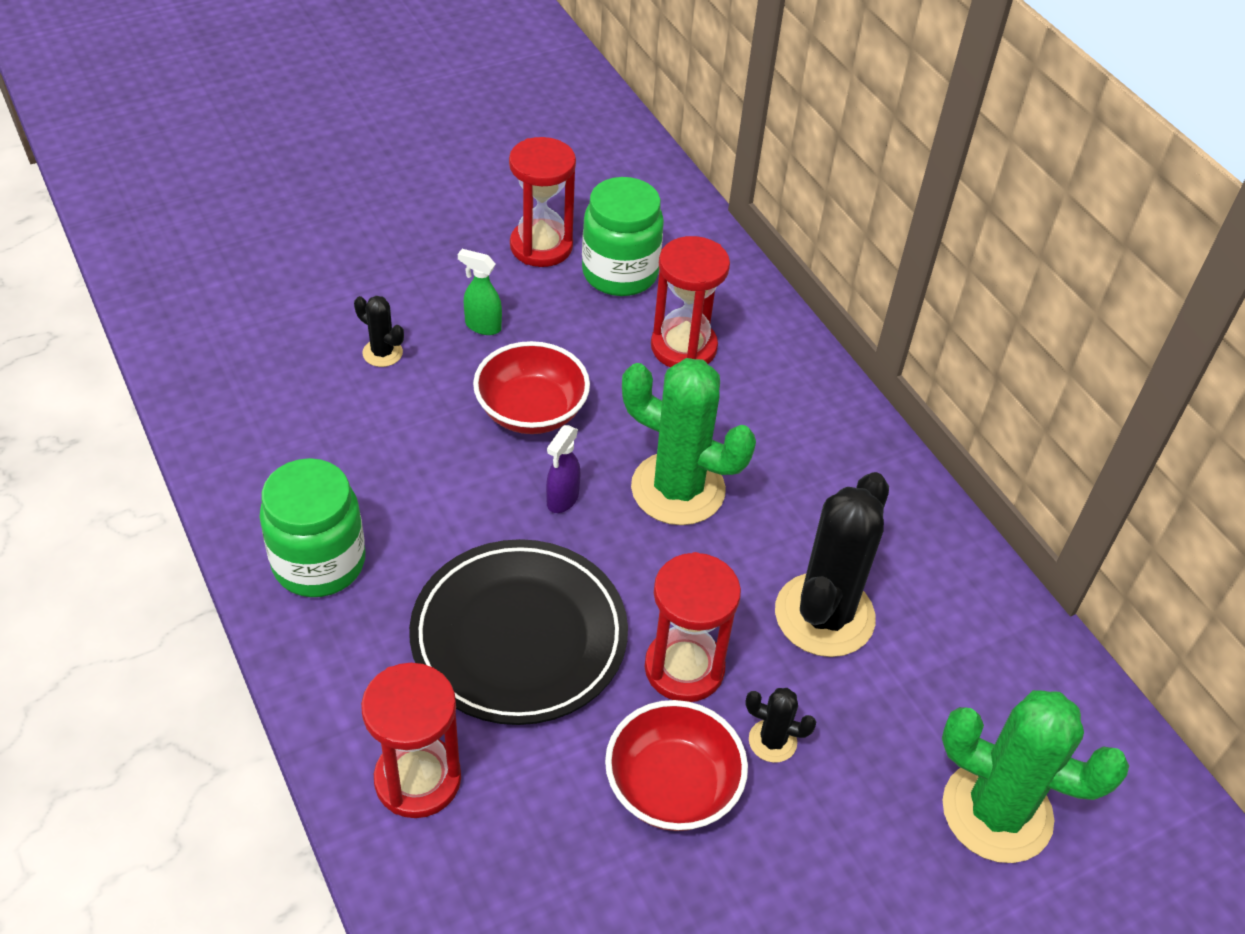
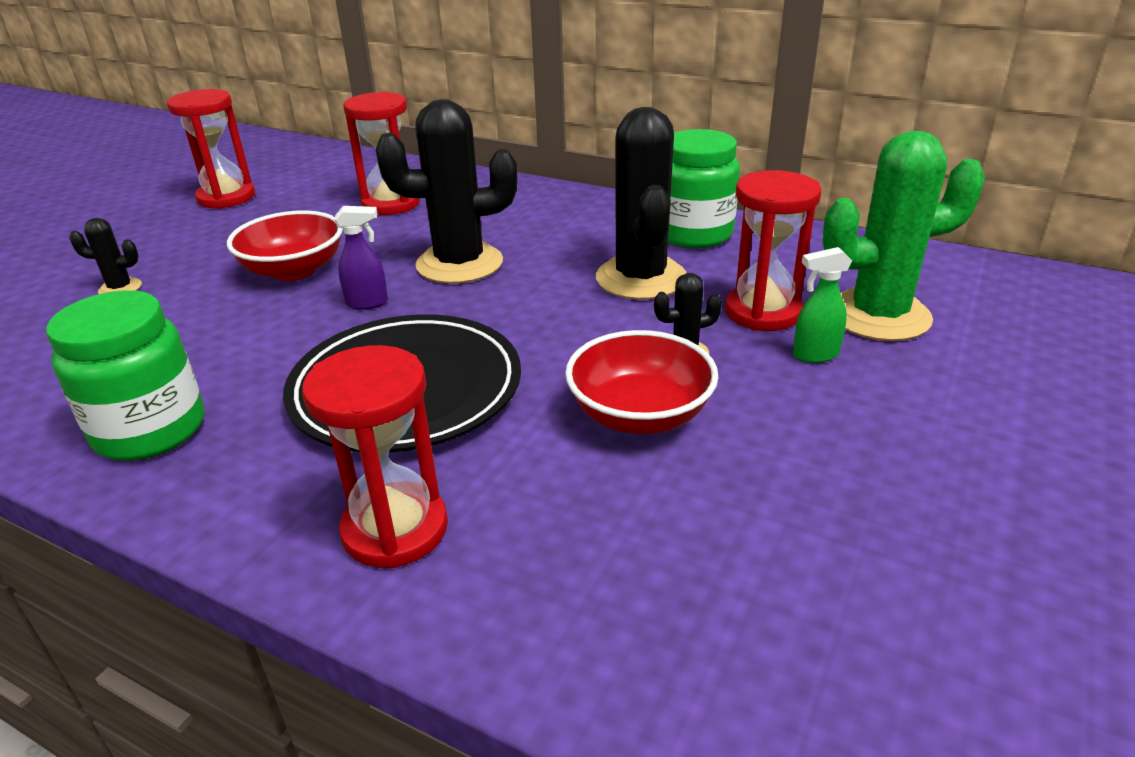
camera: 30 degrees left, 15 degrees down
(482, 326) = (208, 246): green spray bottle -> green spray bottle (814, 355)
(562, 500) = (368, 303): purple spray bottle -> purple spray bottle turned 90 degrees counterclockwise
(620, 273) = (305, 190): green jar -> green jar (694, 234)
(678, 489) = (459, 264): green cactus -> black cactus
(684, 668) = (570, 346): red hourglass -> red hourglass (763, 312)

